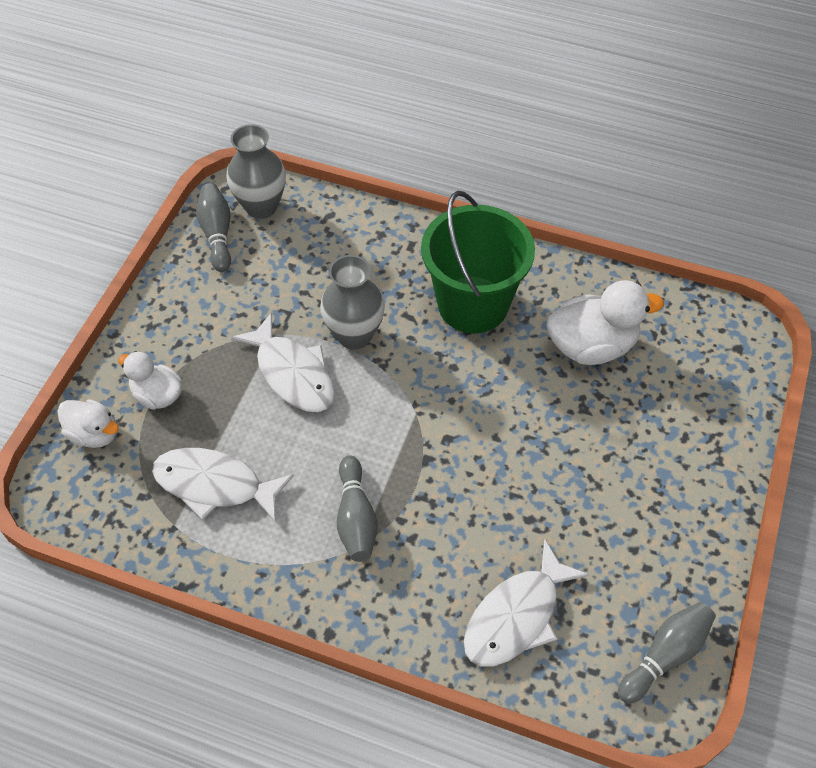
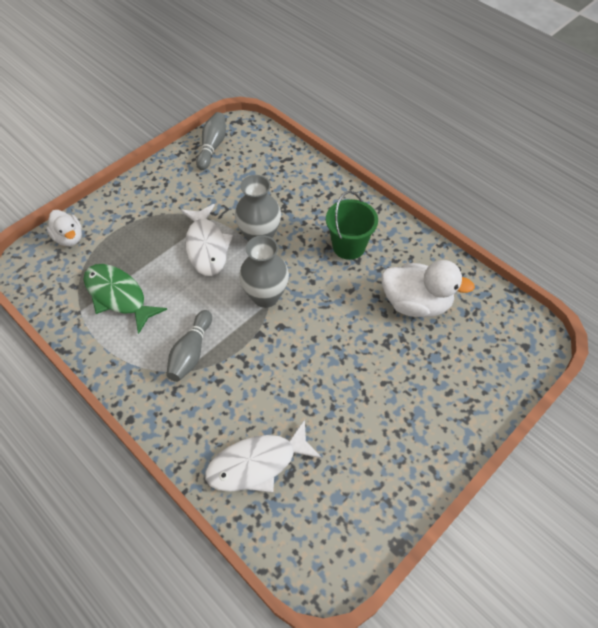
camera: 25 degrees right, 0 degrees up
(157, 395) = (119, 229): white duck -> none
(214, 485) = (118, 296): white fish -> green fish
(261, 206) = (249, 139): grey vase -> grey vase (265, 296)
(473, 304) = (348, 246): green bucket -> green bucket, size x0.64
(665, 655) = (346, 540): grey bowling pin -> none

